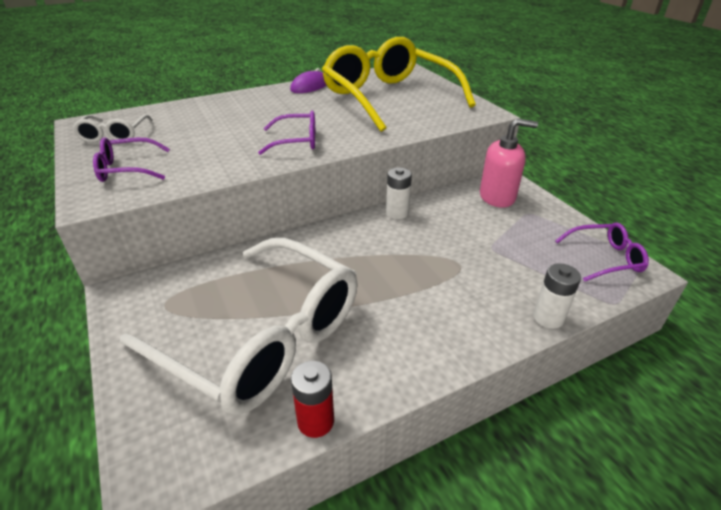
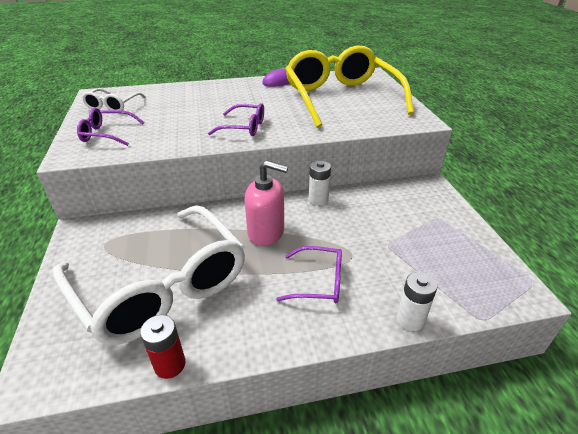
camera: 15 degrees right, 0 degrees up
(497, 197) = (415, 199): pink soap dispenser -> pink soap dispenser (266, 232)
(605, 258) = (493, 274): purple glasses -> purple glasses (319, 282)

